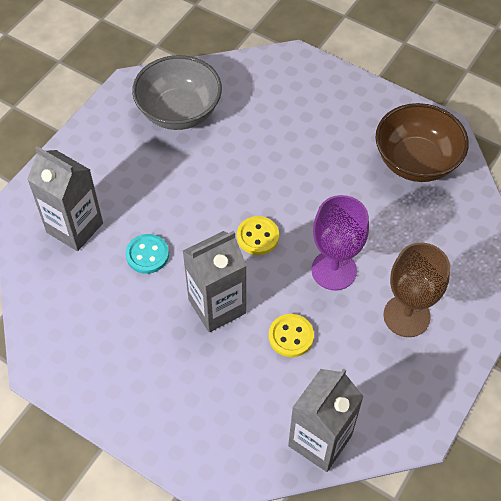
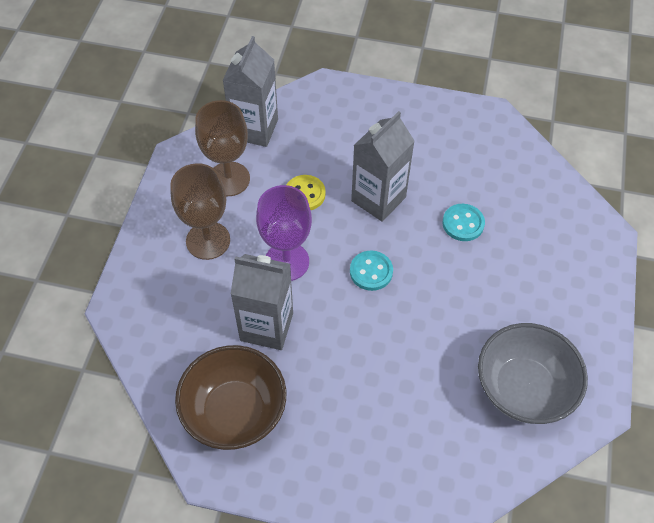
camera: 160 degrees right, 0 degrees up
(74, 227) = (543, 227): grey carton -> grey carton (266, 326)
(257, 236) = (371, 271): yellow button -> turquoise button
(368, 381) = (229, 179): none -> brown goblet

